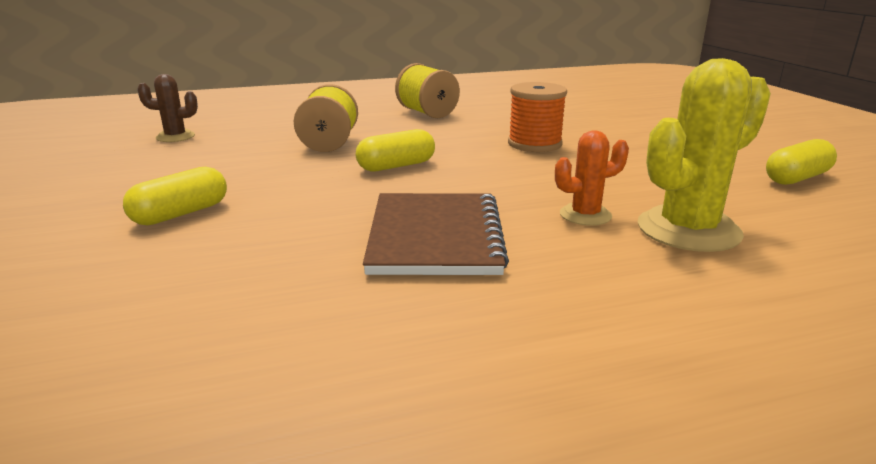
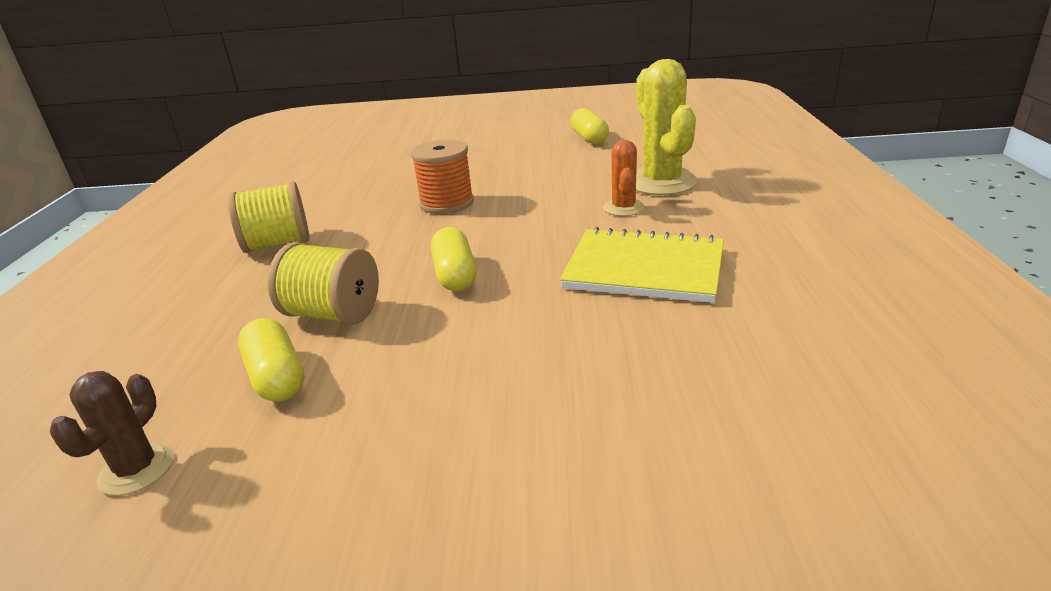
camera: 70 degrees left, 5 degrees up
(181, 214) = (522, 426): yellow capsule -> yellow capsule (277, 377)
(435, 237) = (644, 269): brown notebook -> yellow notebook

